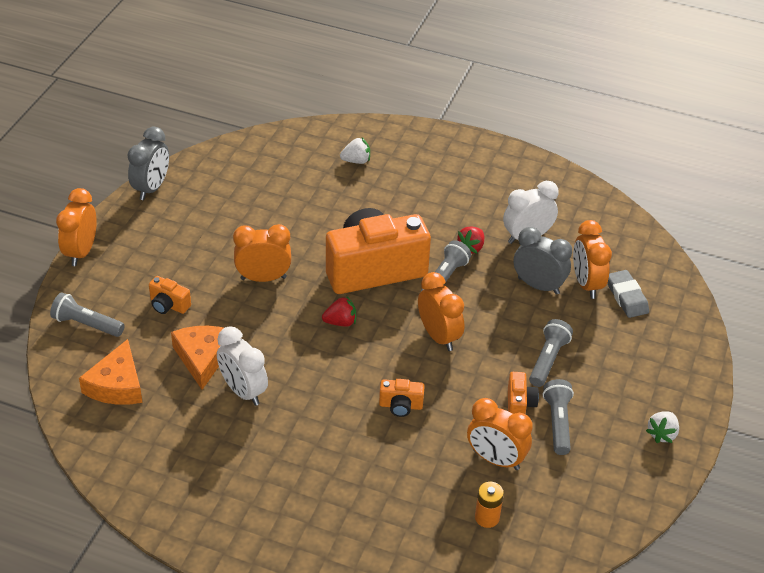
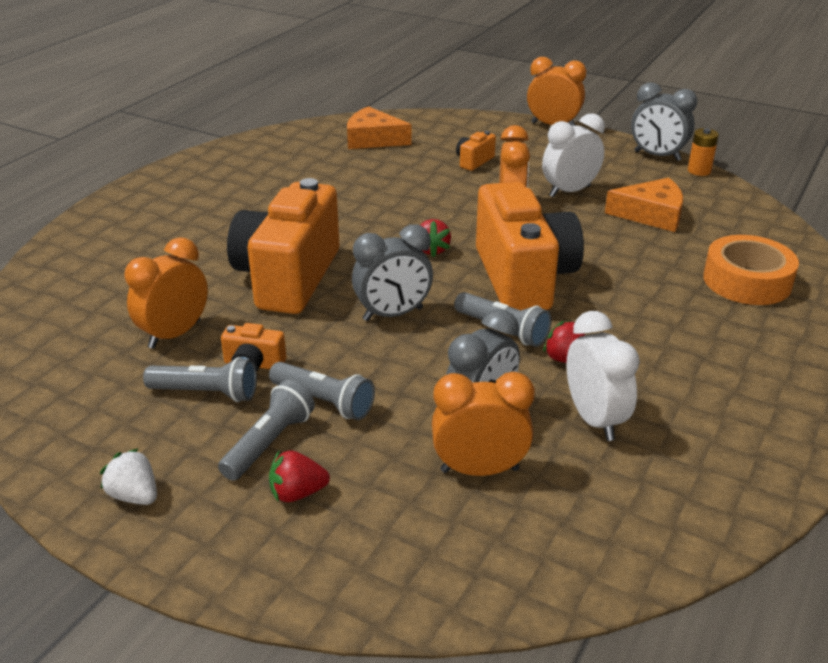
camera: 100 degrees right, 10 degrees down
(86, 324) = (453, 128): grey flashlight -> grey flashlight (269, 443)
(203, 358) = (396, 175): orange cheese -> orange cheese (651, 214)
(243, 391) = (344, 192): white clock -> white clock (569, 191)
(356, 161) = (747, 281): white strawberry -> orange tape
(400, 405) = (288, 278): orange camera -> orange camera, size x2.48
(439, 336) = (393, 314): orange clock -> grey clock
(487, 517) = (96, 318): orange battery -> orange battery (699, 171)
(626, 297) = (442, 515): grey eraser -> none
(632, 359) = (297, 493): none -> red strawberry

